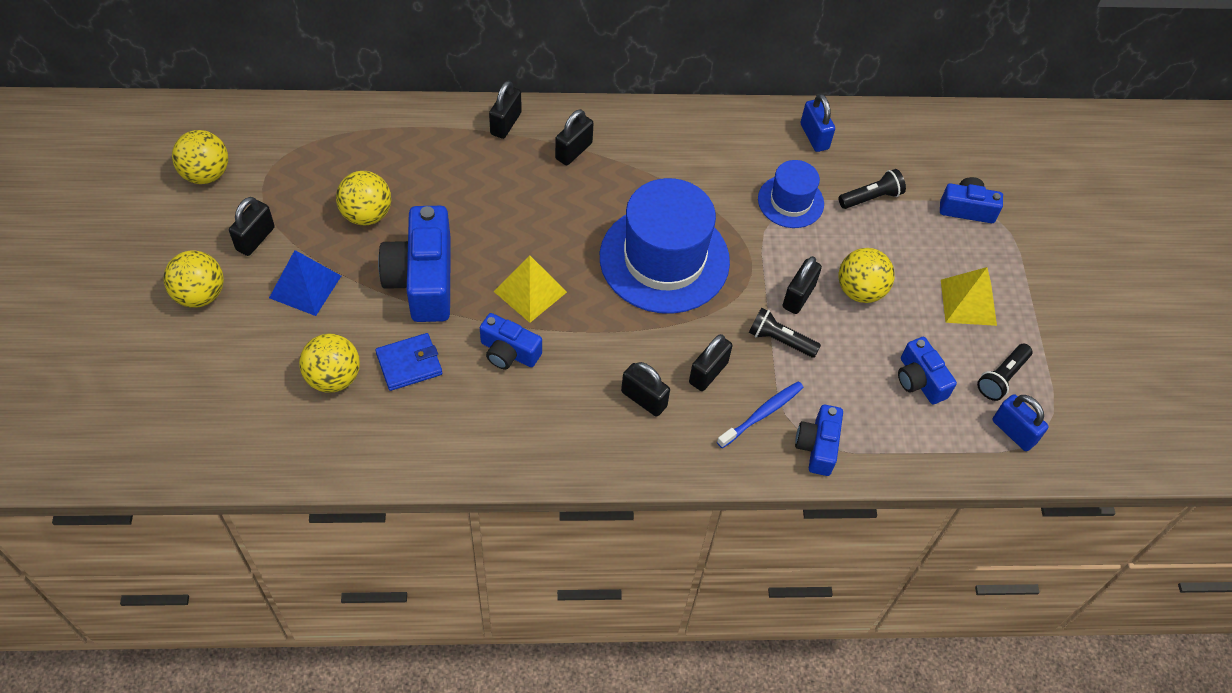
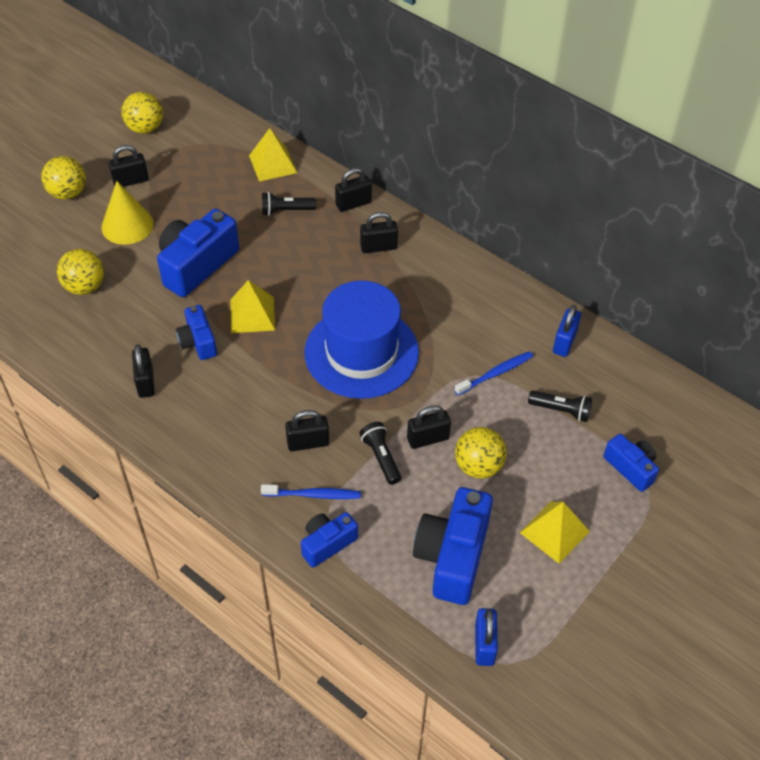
camera: 45 degrees right, 5 degrees down
(305, 286) = (127, 225): blue pyramid -> yellow cone
(367, 214) = (207, 206): yellow ball -> none
(384, 131) = (272, 164): none -> yellow pyramid
(409, 364) = (134, 308): blue wallet -> none
(644, 399) = (247, 429): black padlock -> black padlock (145, 382)
(790, 201) = (495, 373): blue hat -> blue toothbrush
(919, 380) = (453, 556): blue camera -> blue camera, size x1.77
(1001, 378) = (519, 601): black flashlight -> black flashlight (286, 210)

